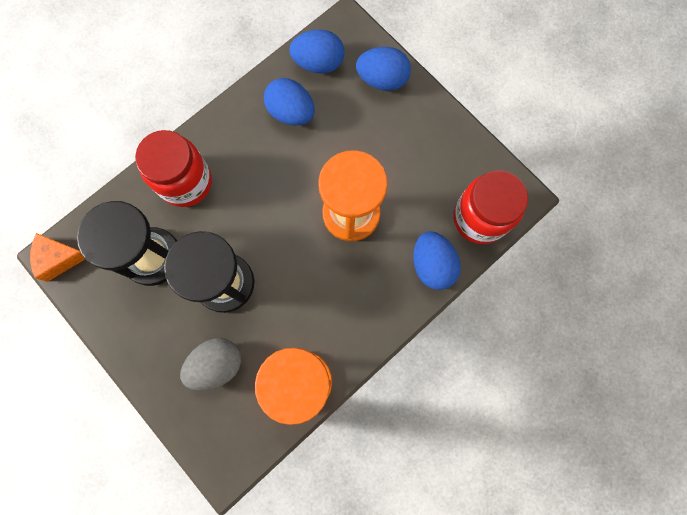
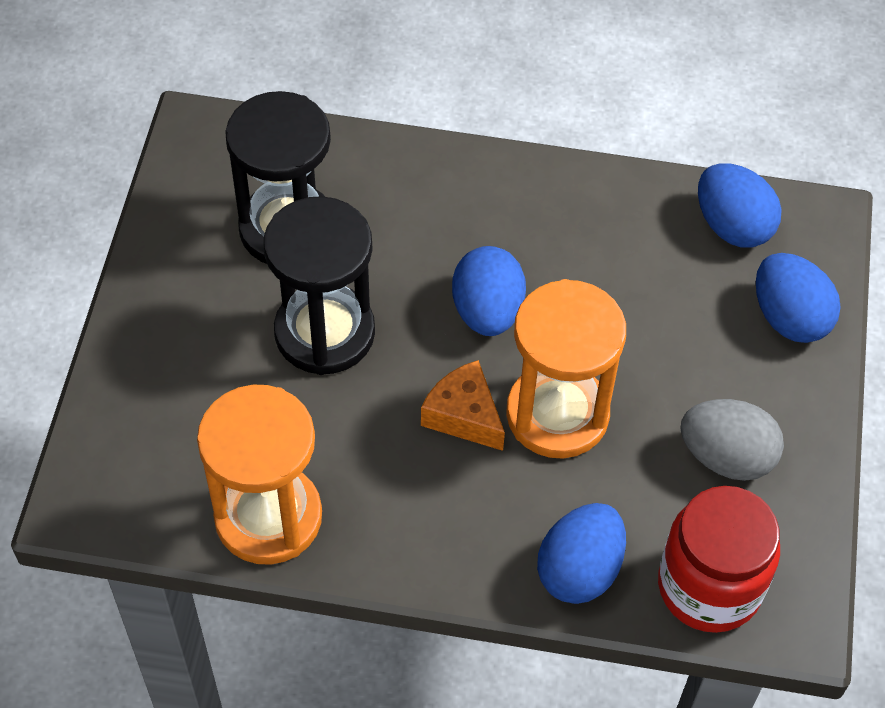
camera: 50 degrees right, 20 degrees down
(60, 258) = (199, 135): orange cheese -> orange cheese (463, 415)
(185, 182) = (419, 194): red jar -> none
(217, 364) = (208, 400): grey egg -> grey egg (726, 457)
(291, 112) = (630, 243): blue egg -> blue egg (487, 311)

